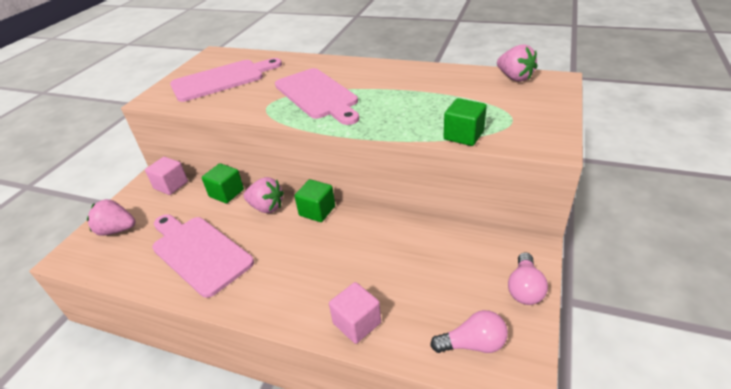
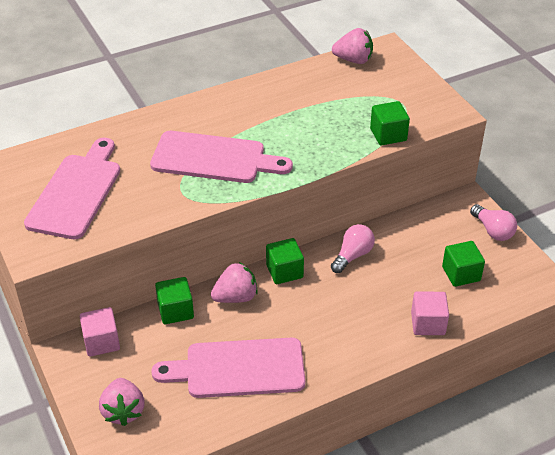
camera: 50 degrees left, 5 degrees up
(117, 230) = (123, 411): pink strawberry -> pink strawberry turned 60 degrees counterclockwise
(443, 304) = (461, 274): none -> green cube
(473, 344) = (505, 284): pink light bulb -> pink light bulb (352, 255)

